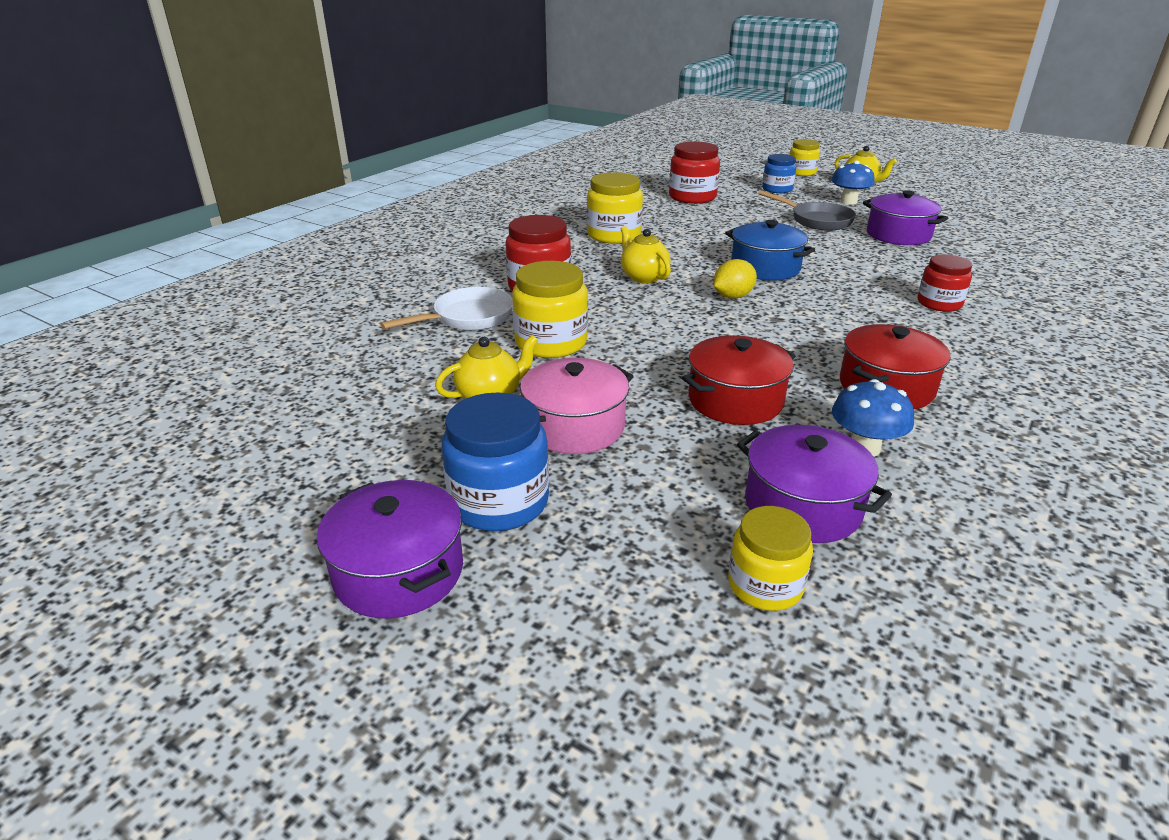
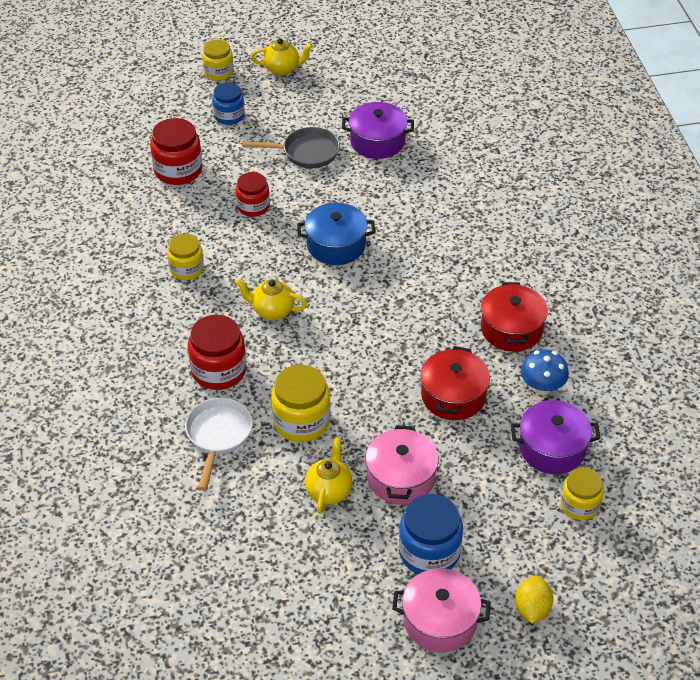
camera: 45 degrees left, 15 degrees up
(399, 572) = (440, 621): purple pot -> pink pot
(614, 235) = (187, 269): yellow jar -> yellow jar, size x0.66
(732, 296) = (351, 295): yellow lemon -> yellow lemon (532, 608)
(848, 202) = (300, 106): blue mushroom -> none
(939, 303) = (470, 220): red jar -> red jar (253, 206)

